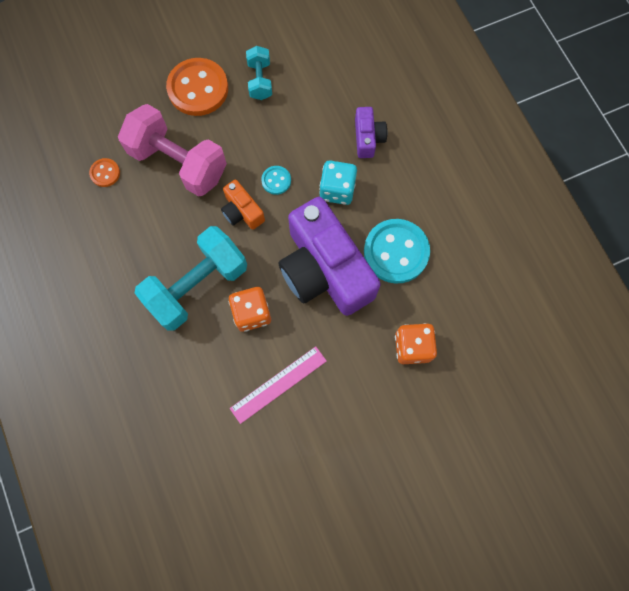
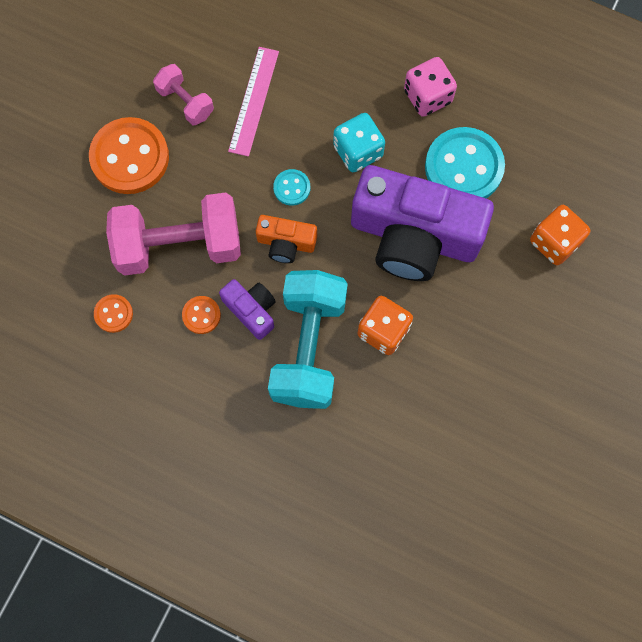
camera: 40 degrees left, 0 degrees up
(153, 214) = (201, 315): none -> orange button
(260, 80) = (185, 102): turquoise dumbbell -> pink dumbbell
(278, 384) = (467, 374): pink ruler -> pink ruler (254, 101)
(368, 138) = (342, 79): purple camera -> purple camera (251, 310)
(413, 190) = (427, 96): none -> pink dice

